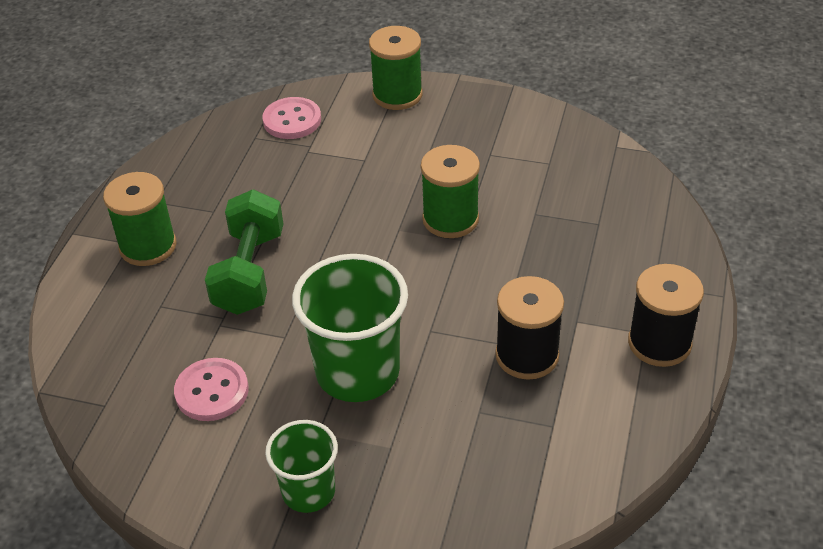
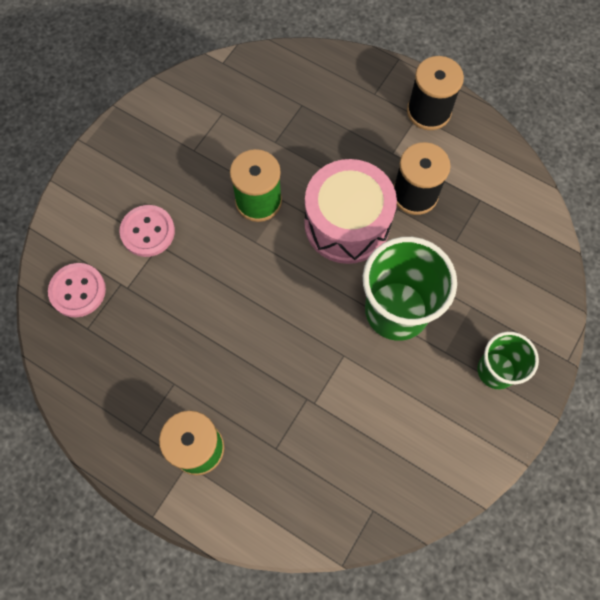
camera: 75 degrees left, 25 degrees up
(212, 391) = (384, 422): pink button -> pink button (148, 232)
(249, 272) = (262, 367): green dumbbell -> none
(397, 95) = (83, 196): green spool -> none
(455, 300) = (347, 224): none -> pink drum

